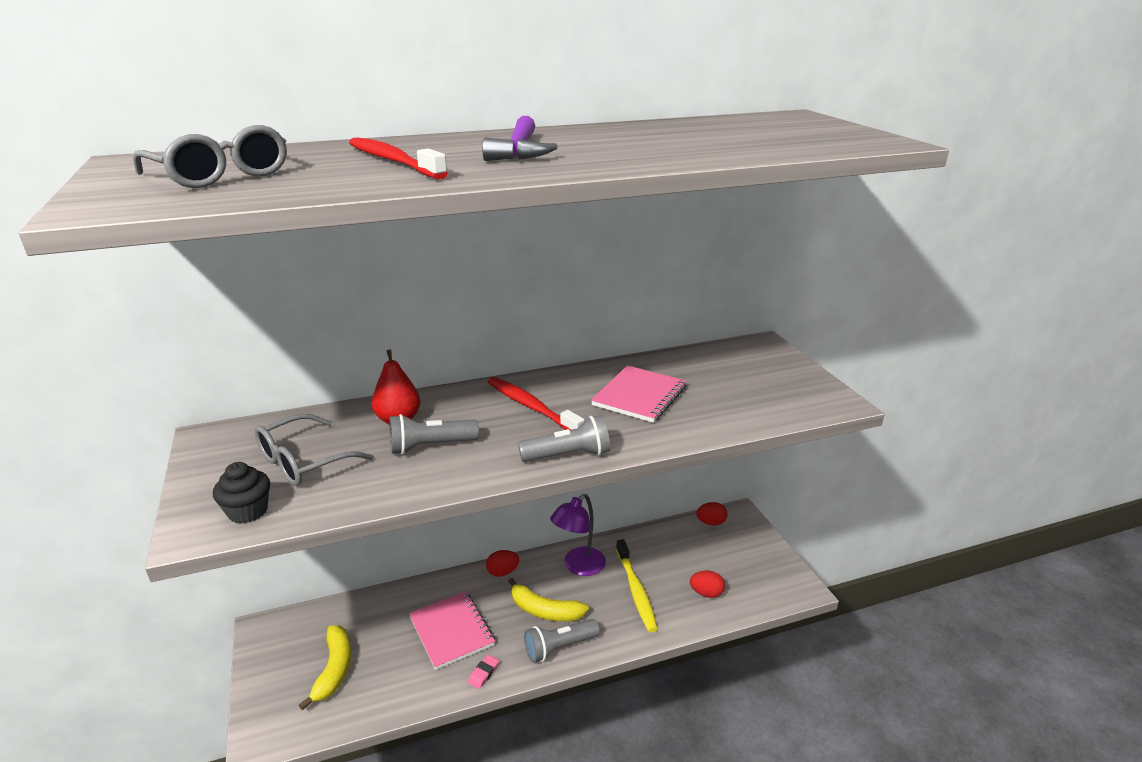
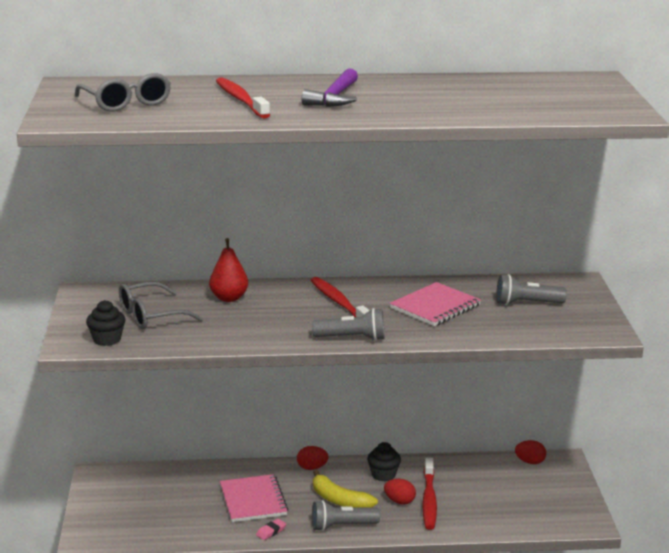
camera: 15 degrees right, 5 degrees down
(334, 669) = (149, 508): yellow banana -> none
(430, 446) = (248, 319): grey flashlight -> grey flashlight (527, 303)
(578, 567) = (383, 475): purple lamp -> black cupcake
(636, 590) = (429, 500): yellow toothbrush -> red toothbrush
(706, 593) = (494, 512): red egg -> red egg (399, 501)

